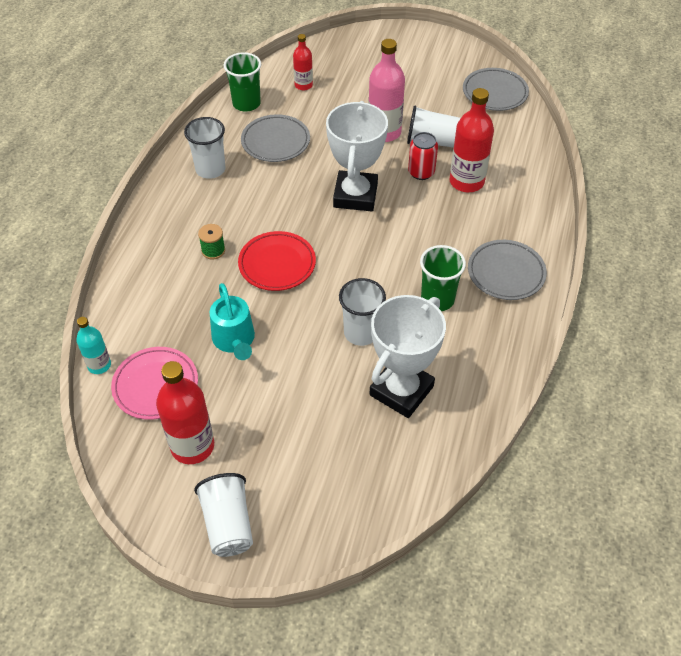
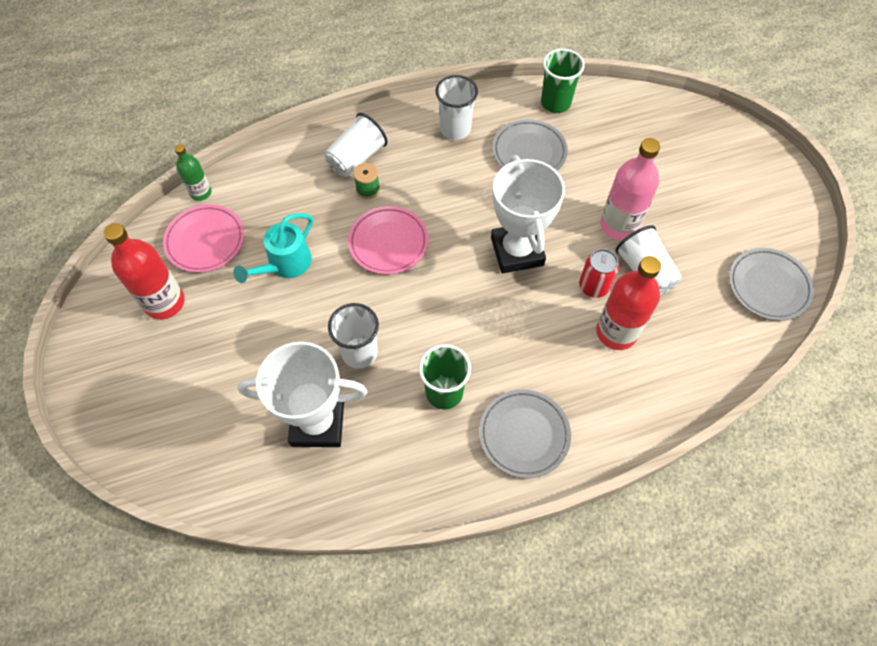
camera: 55 degrees right, 10 degrees up
(99, 365) = (201, 193): turquoise bottle -> green bottle
(228, 524) = (108, 373): white cup -> white cup (356, 158)
(277, 264) = (388, 243): red plate -> pink plate
(303, 85) = (619, 127): red bottle -> none
(355, 195) = (517, 251): white trophy -> white trophy turned 75 degrees counterclockwise

